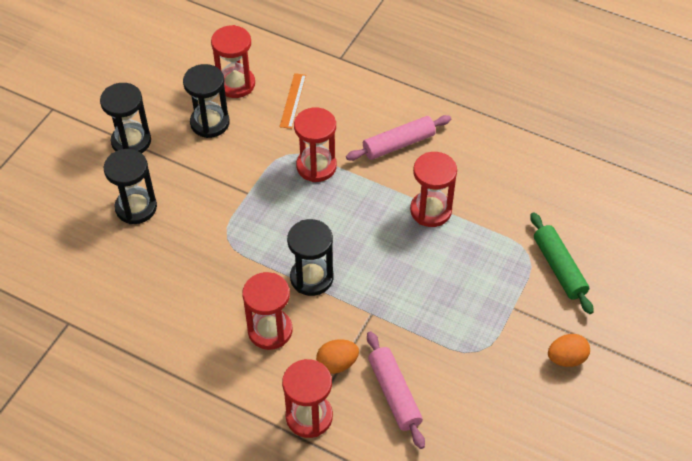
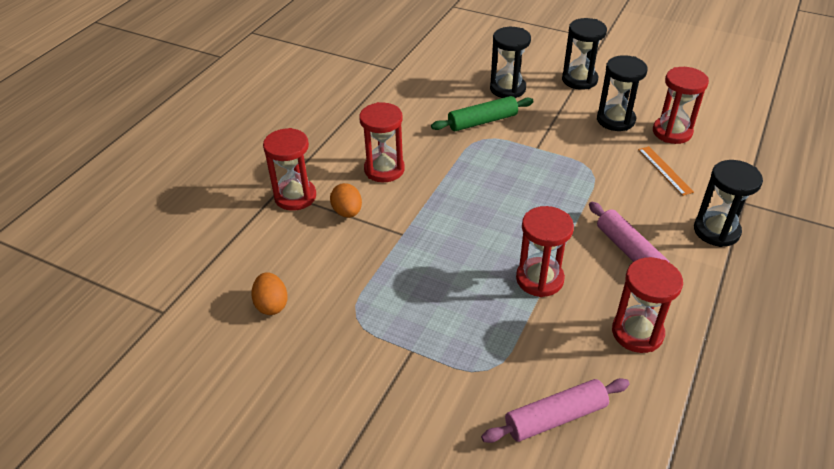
camera: 90 degrees right, 10 degrees down
(293, 100) = (665, 170): orange ruler -> orange ruler turned 60 degrees clockwise
(311, 278) = (442, 192): black hourglass -> black hourglass (716, 231)
(316, 166) = (580, 190): red hourglass -> red hourglass (637, 333)
(394, 393) = (312, 251): pink rolling pin -> pink rolling pin (555, 417)
(559, 268) = (471, 400): green rolling pin -> green rolling pin (482, 121)
(566, 358) = (341, 399): orange egg -> orange egg (272, 305)

